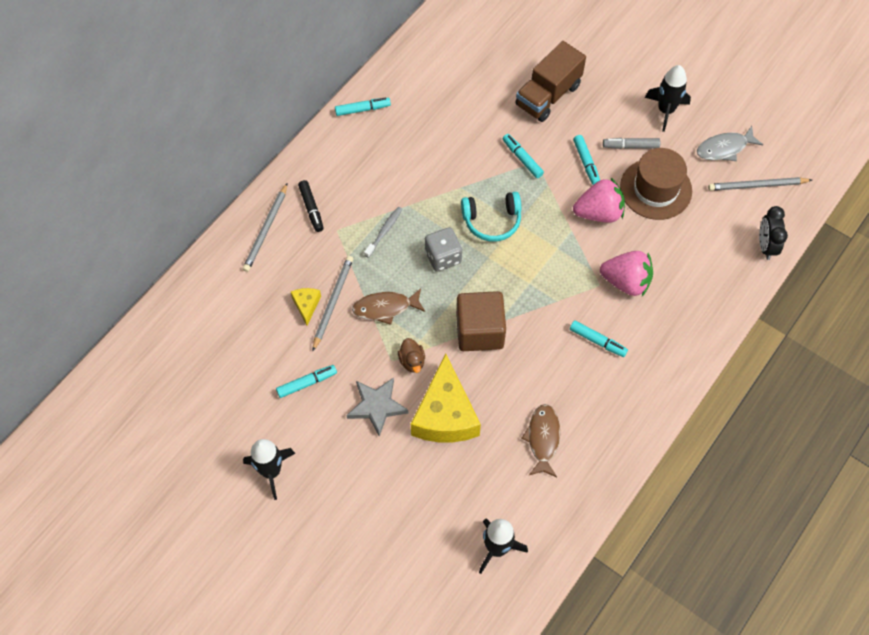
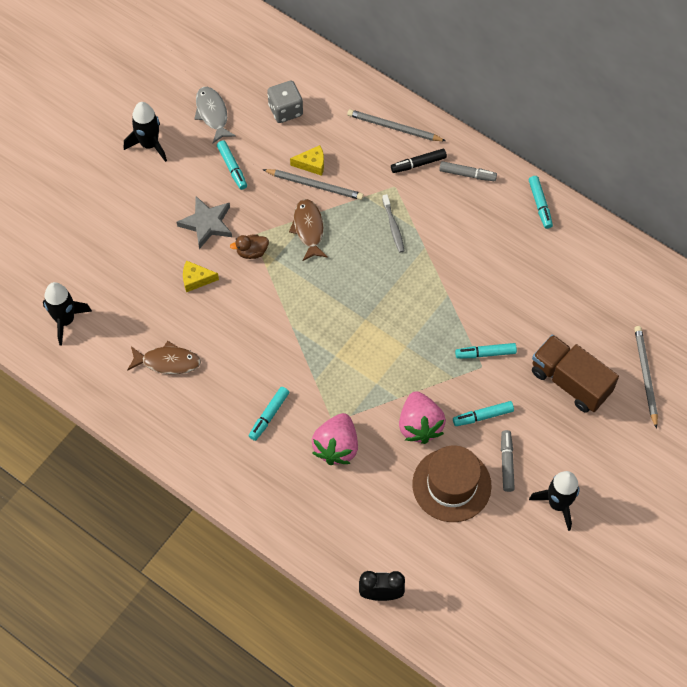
camera: 90 degrees right, 0 degrees up
(326, 167) = (467, 174): none -> grey marker
(384, 231) = (393, 226): grey toothbrush -> grey toothbrush turned 45 degrees clockwise
(443, 257) = (365, 278): grey dice -> grey dice (285, 110)
(445, 414) = (196, 279): yellow cheese -> yellow cheese, size x0.45
(479, 331) = (282, 310): brown cube -> none
(492, 221) = (407, 323): turquoise headphones -> none
(522, 159) = (485, 353): turquoise marker -> turquoise marker turned 150 degrees counterclockwise
(724, 148) = (508, 563): grey fish -> grey fish (212, 114)
(757, 185) = (459, 594): grey pencil -> grey pencil (645, 376)

